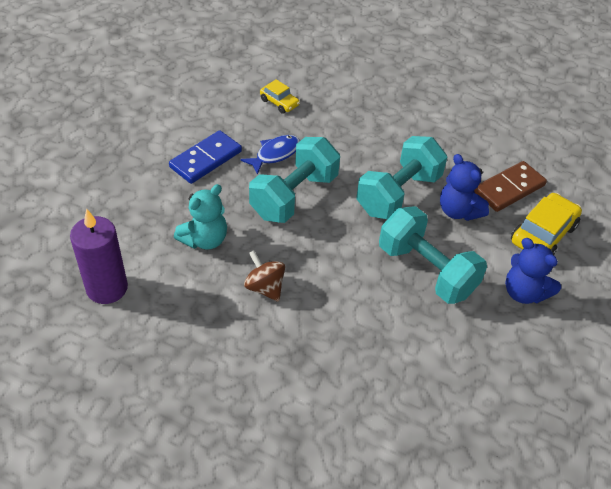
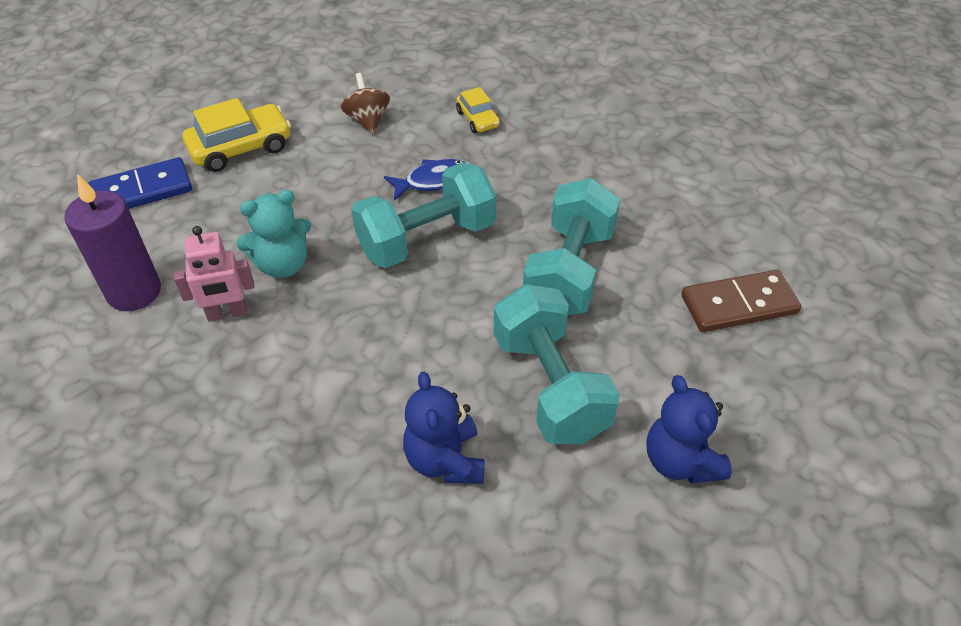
camera: 25 degrees right, 0 degrees up
(186, 284) = (227, 313): none -> pink robot
(206, 159) = (345, 167): blue domino -> blue domino (142, 190)
(265, 287) = (319, 345): brown spinning top -> brown spinning top (367, 120)
(398, 194) = (569, 271): turquoise dumbbell -> turquoise dumbbell turned 45 degrees counterclockwise
(458, 211) = (643, 316): blue teddy bear -> blue teddy bear (445, 460)
(543, 234) = (757, 384): yellow car -> yellow car (241, 148)

